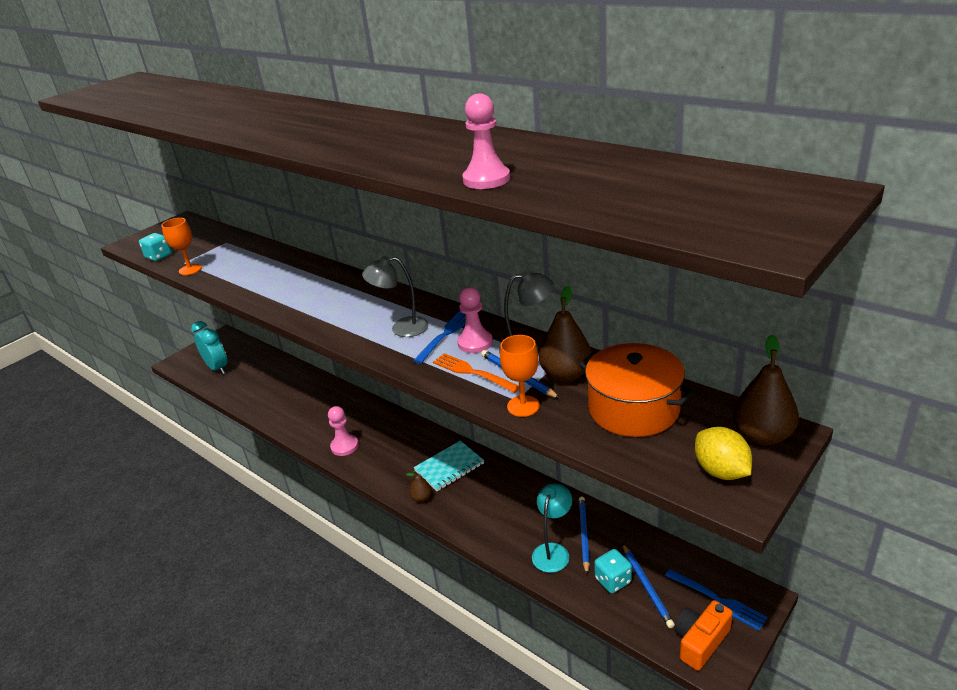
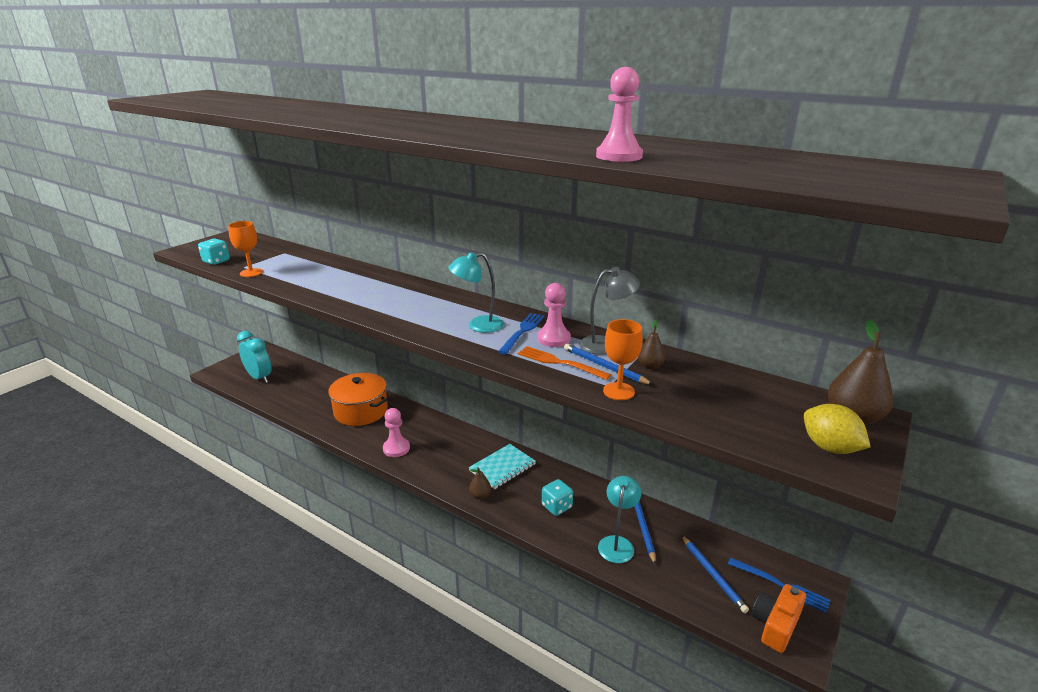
camera: 10 degrees left, 5 degrees down
(402, 328) = (478, 325): grey lamp -> turquoise lamp
(566, 375) = (650, 366): brown pear -> brown pear, size x0.54
(613, 580) = (680, 569): turquoise dice -> turquoise dice (556, 506)
(633, 409) = (725, 395): orange pot -> orange pot (361, 411)

